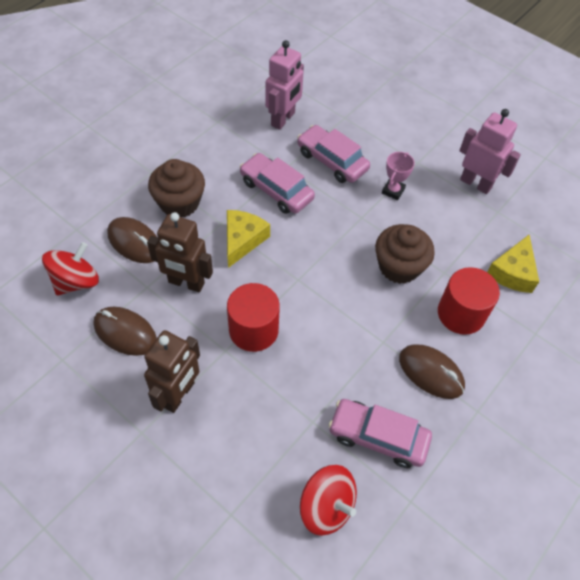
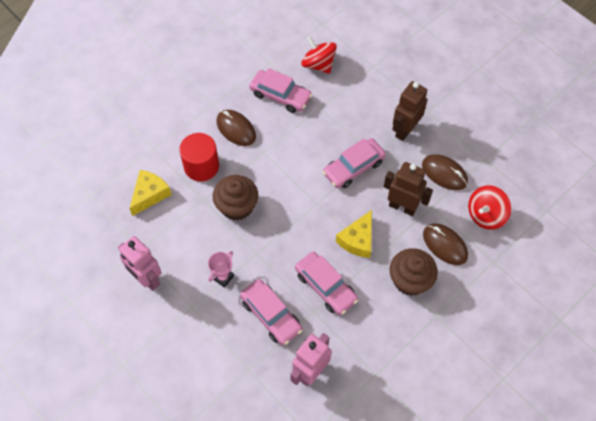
camera: 170 degrees left, 5 degrees up
(253, 330) = (353, 167): red cylinder -> pink car

